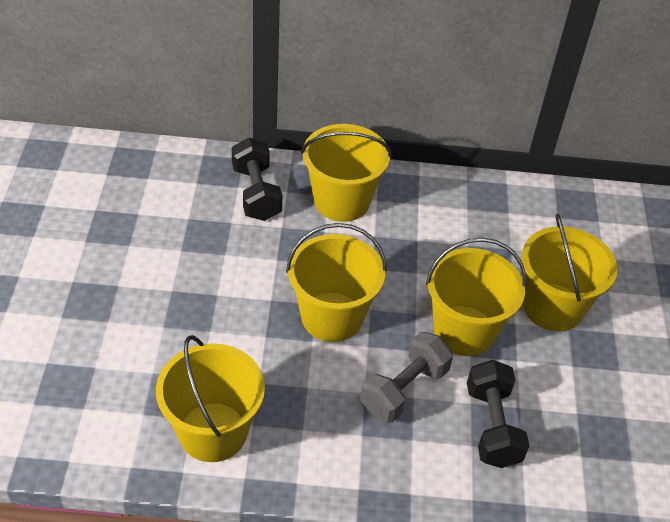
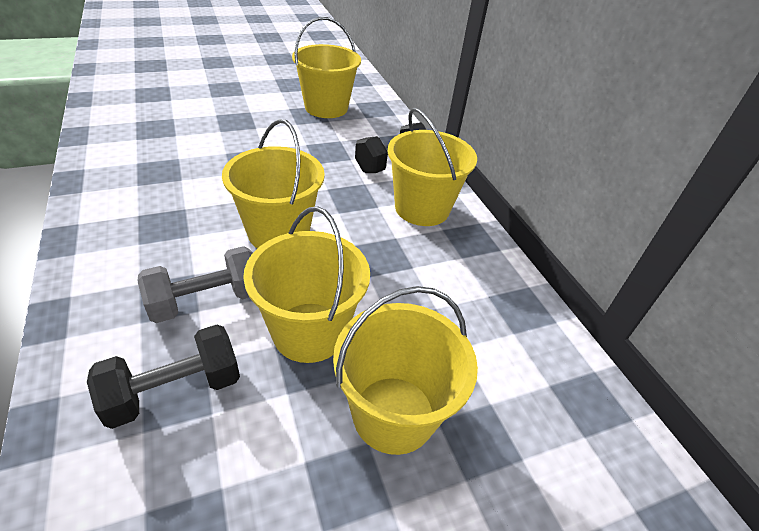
camera: 65 degrees right, 5 degrees down
(213, 432) = (125, 197): yellow bucket -> yellow bucket (326, 108)
(404, 389) = (206, 301): grey dumbbell -> grey dumbbell turned 45 degrees counterclockwise

